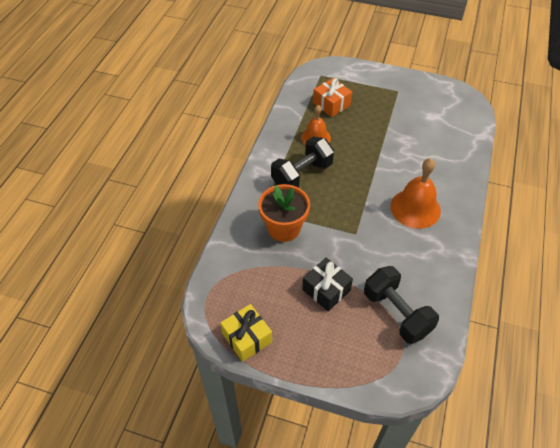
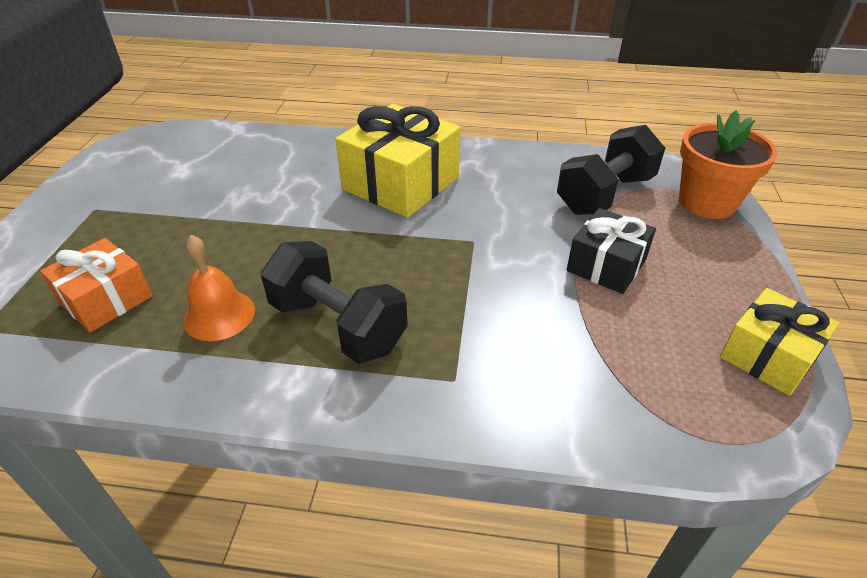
camera: 100 degrees left, 10 degrees down
(284, 228) = (494, 336): orange flower pot -> orange flower pot (707, 202)
(415, 208) = (401, 183): orange bell -> yellow gift

